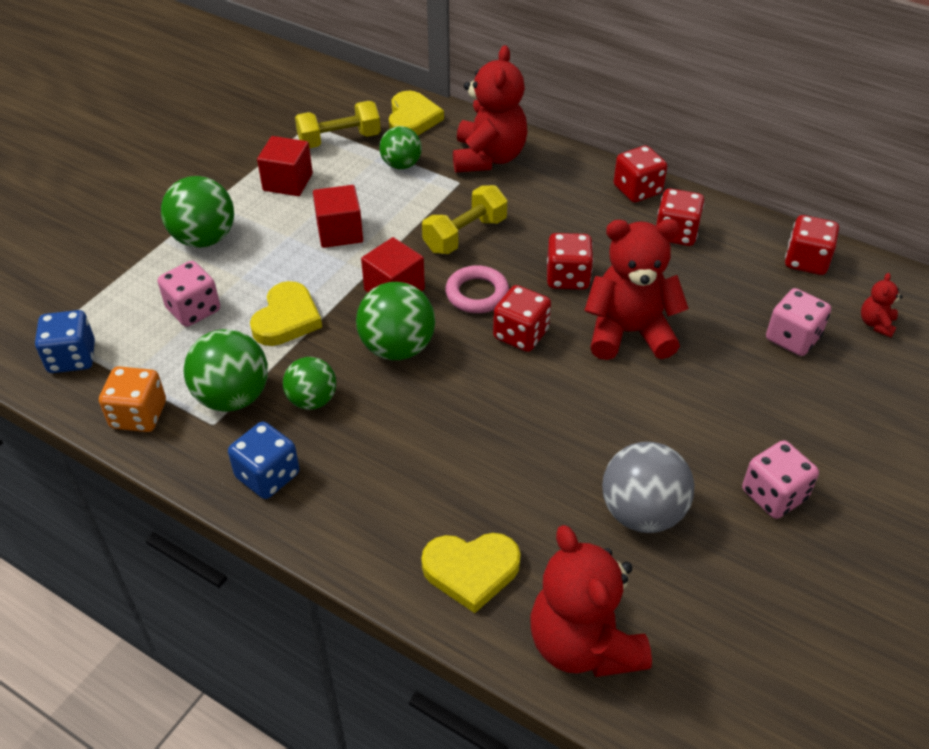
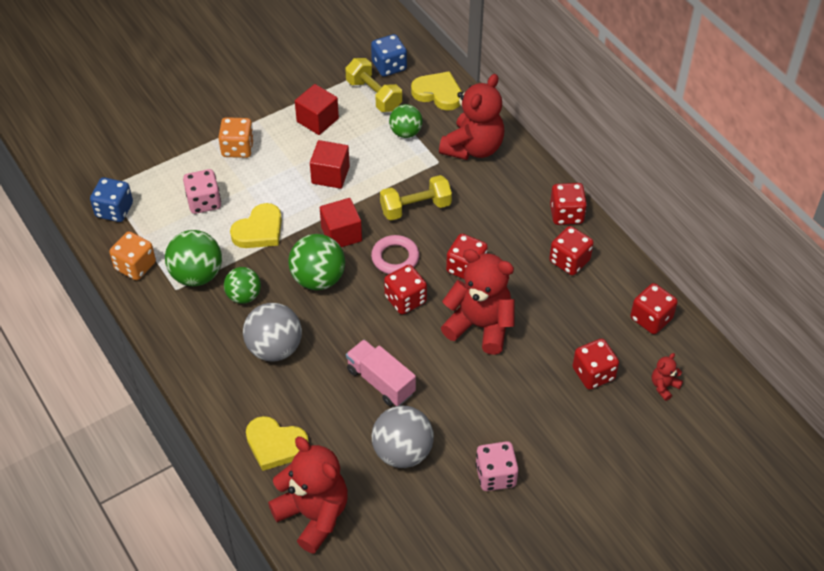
camera: 25 degrees right, 5 degrees up
(204, 239) = (237, 148): green ball -> orange dice
(268, 476) = (190, 337): blue dice -> blue dice (389, 66)
(339, 140) = (373, 95): yellow dumbbell -> yellow dumbbell turned 45 degrees clockwise
(392, 448) = (274, 348): none -> grey ball
(412, 119) = (438, 93): yellow heart -> yellow heart turned 90 degrees counterclockwise
(555, 438) = (380, 381): none -> pink truck
(583, 644) = (313, 515): red teddy bear -> red teddy bear turned 135 degrees clockwise
(792, 338) = (593, 374): pink dice -> red dice

